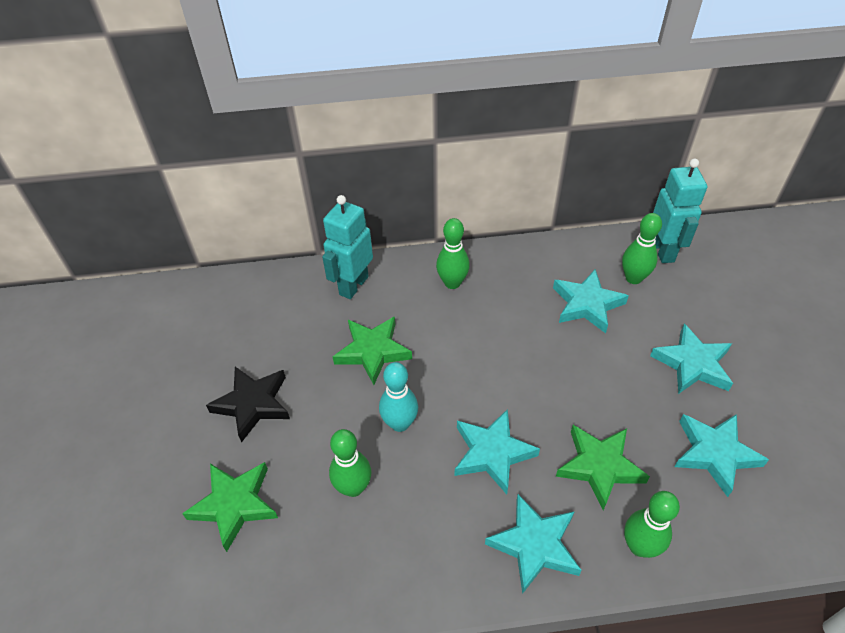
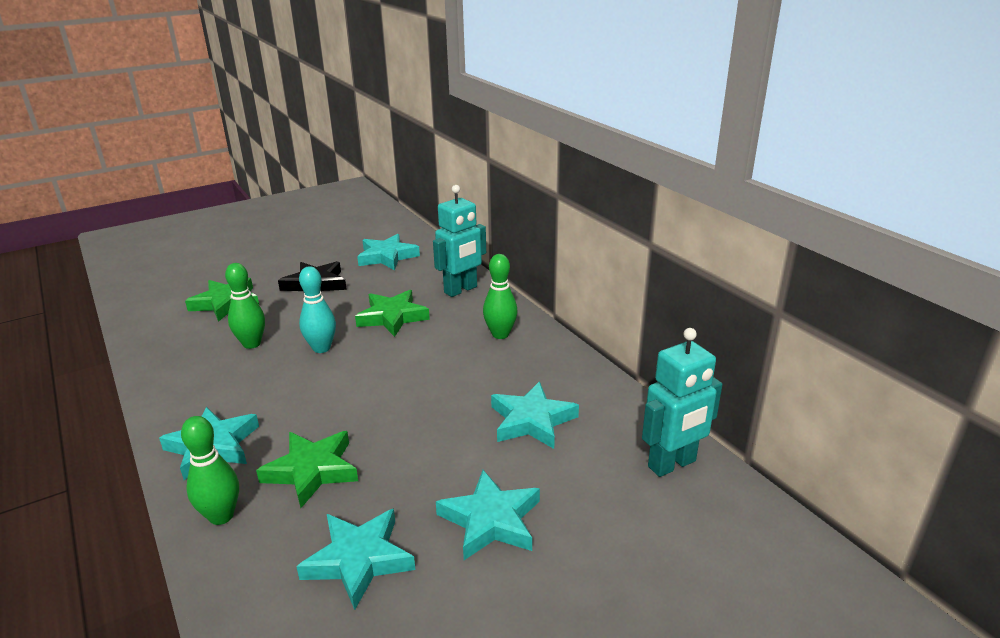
camera: 65 degrees right, 20 degrees down
(353, 285) = (461, 290): turquoise robot -> turquoise robot turned 135 degrees clockwise
(492, 453) = (306, 402): turquoise star -> turquoise star (387, 257)
(633, 278) = (601, 447): green bowling pin -> none

